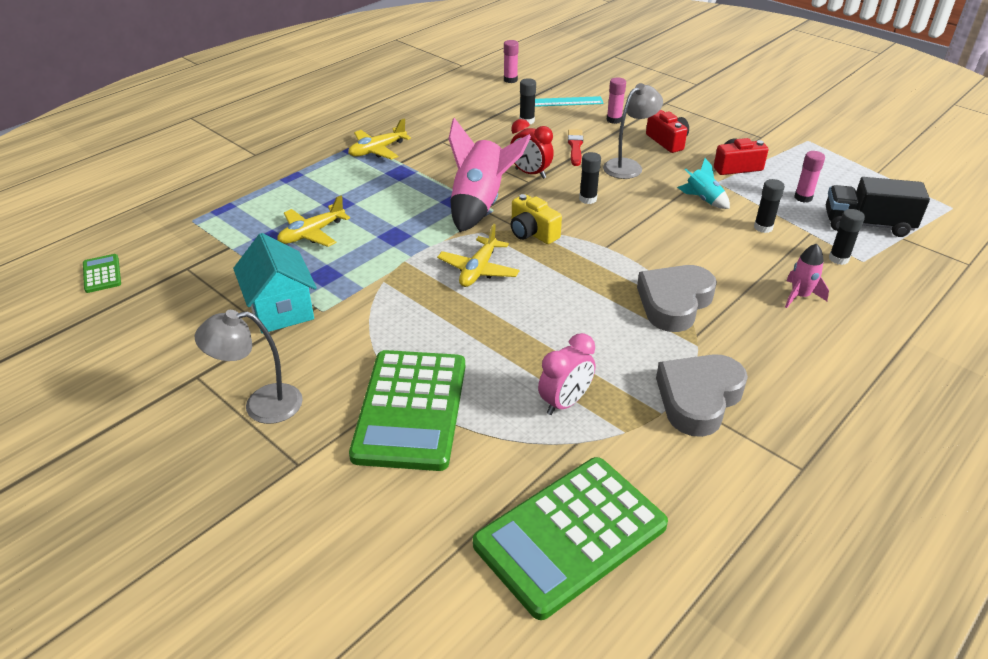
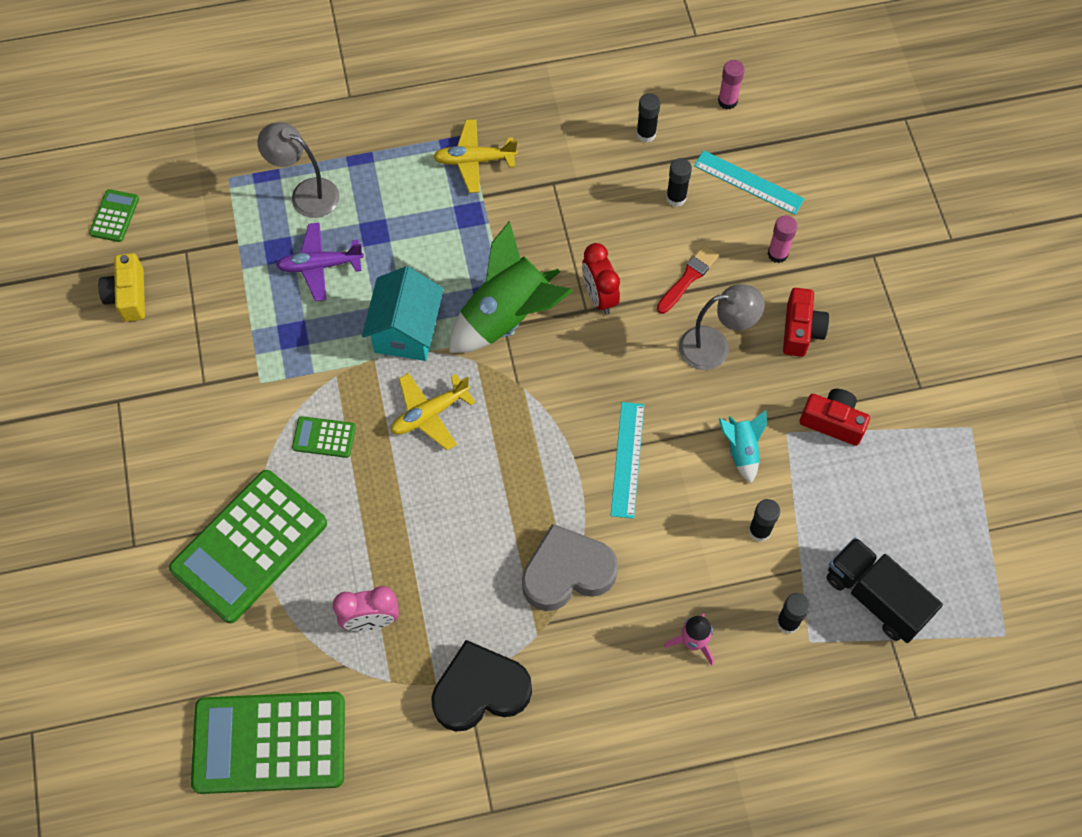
camera: 35 degrees right, 25 degrees up
(261, 405) = (145, 466): grey lamp -> grey lamp (306, 194)
(281, 309) = (228, 359): turquoise house -> turquoise house (406, 331)
(311, 233) = (320, 266): yellow plane -> purple plane
(409, 317) = (324, 437): none -> green calculator
(480, 204) = (507, 317): pink rocket -> green rocket
(532, 233) = (522, 392): yellow camera -> yellow camera (128, 296)
(588, 199) = (621, 375): black glue stick -> black glue stick (646, 134)
(641, 233) = (627, 459): none -> turquoise ruler
(698, 398) = (480, 690): grey heart -> black heart
(803, 197) = (853, 515): pink glue stick -> none

